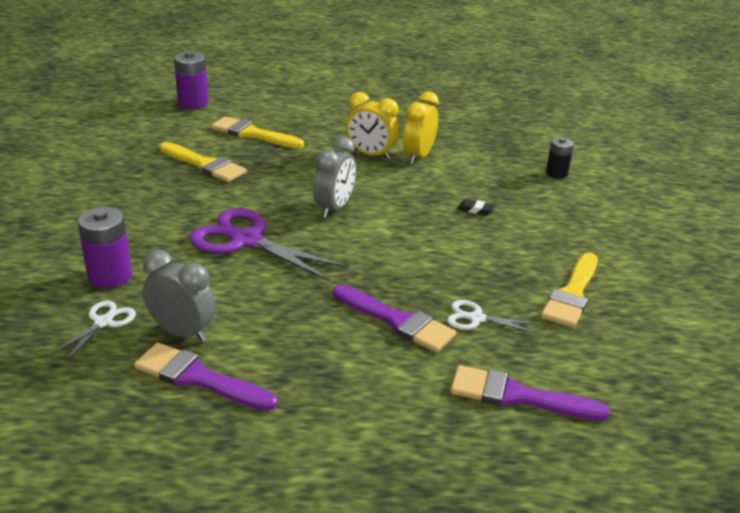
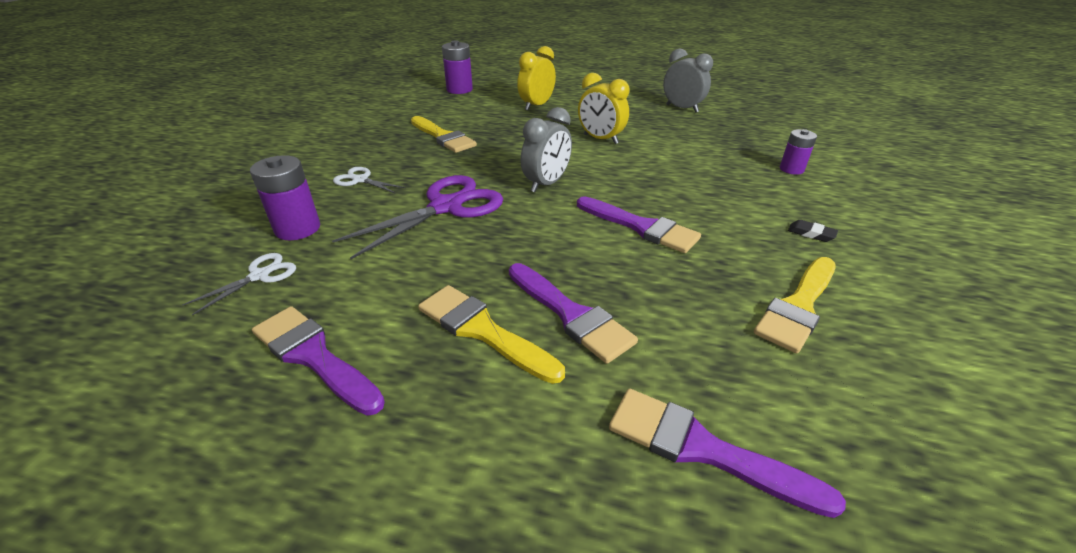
camera: 15 degrees right, 5 degrees up
(182, 332) = (329, 297): grey clock -> grey clock (682, 108)
(246, 241) = (446, 207): purple scissors -> purple scissors turned 90 degrees clockwise
(252, 134) = (498, 115): yellow brush -> yellow brush (483, 330)
(418, 156) = (647, 144): yellow clock -> yellow clock (536, 106)
(434, 242) = (641, 227): none -> purple brush
(476, 210) = (695, 198): black eraser -> black eraser (811, 234)
(476, 318) = (669, 324): white scissors -> white scissors (360, 180)
(556, 173) = (791, 169): black battery -> purple battery

